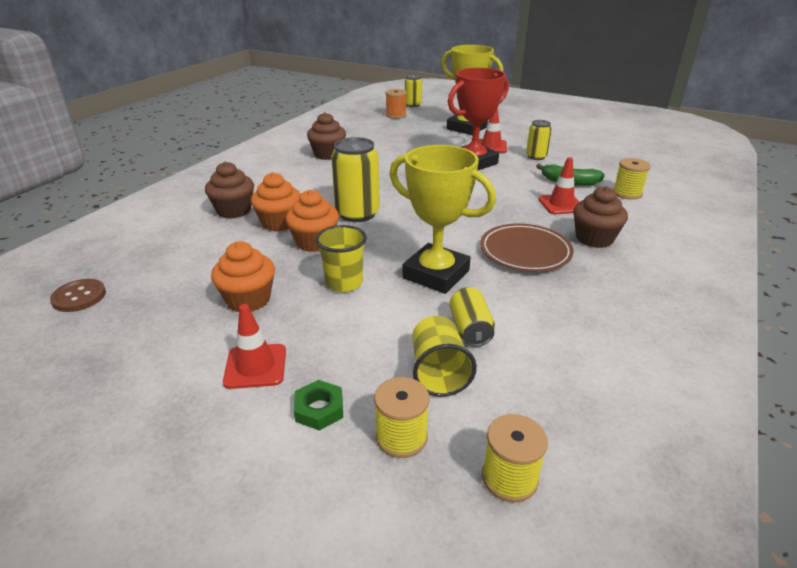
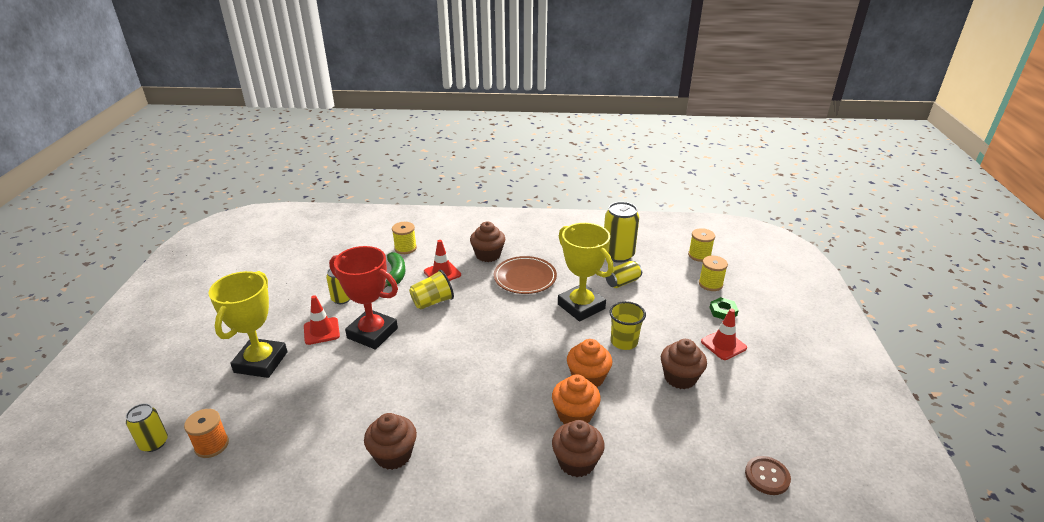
camera: 115 degrees left, 0 degrees up
(248, 300) = (680, 378): orange cupcake -> brown cupcake
(357, 214) = (525, 372): yellow can -> yellow can (618, 255)
(436, 274) = (581, 306): yellow trophy -> yellow trophy turned 45 degrees counterclockwise
(438, 372) = (664, 284): yellow cup -> yellow cup (432, 302)

